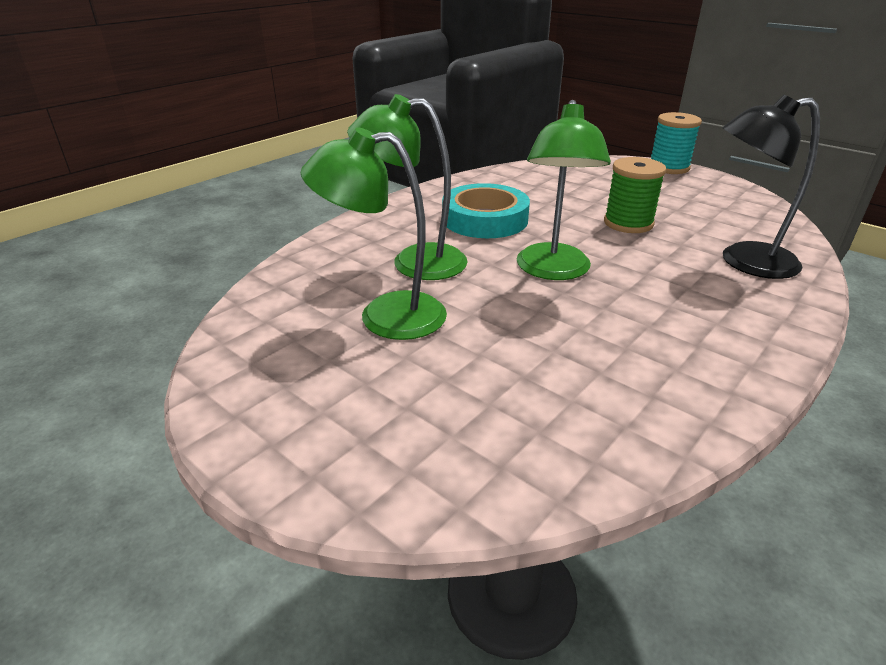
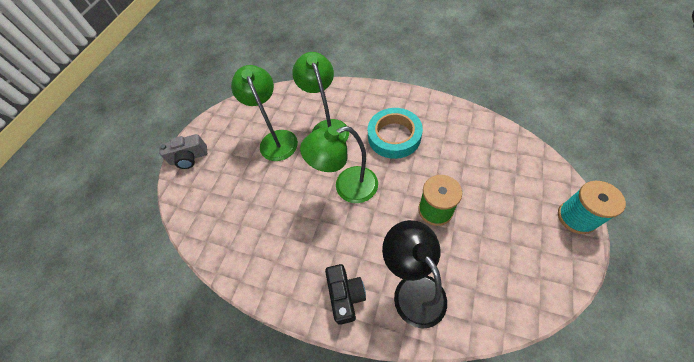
camera: 75 degrees right, 25 degrees up
(308, 458) = (189, 158): none -> grey camera
(751, 312) = (345, 295): none -> black camera

